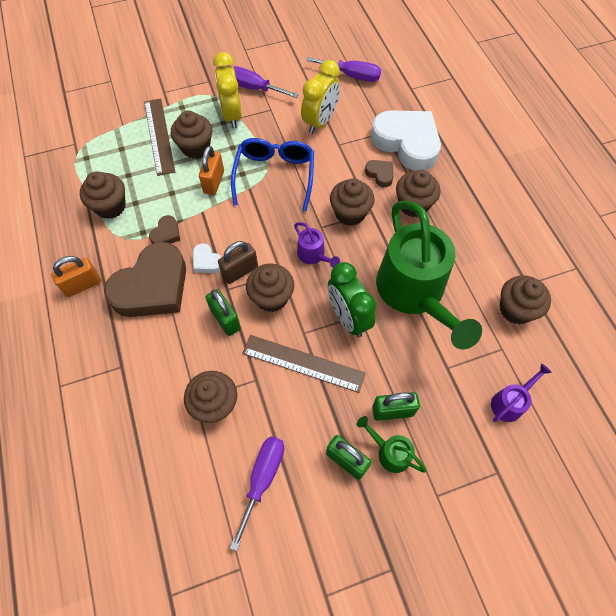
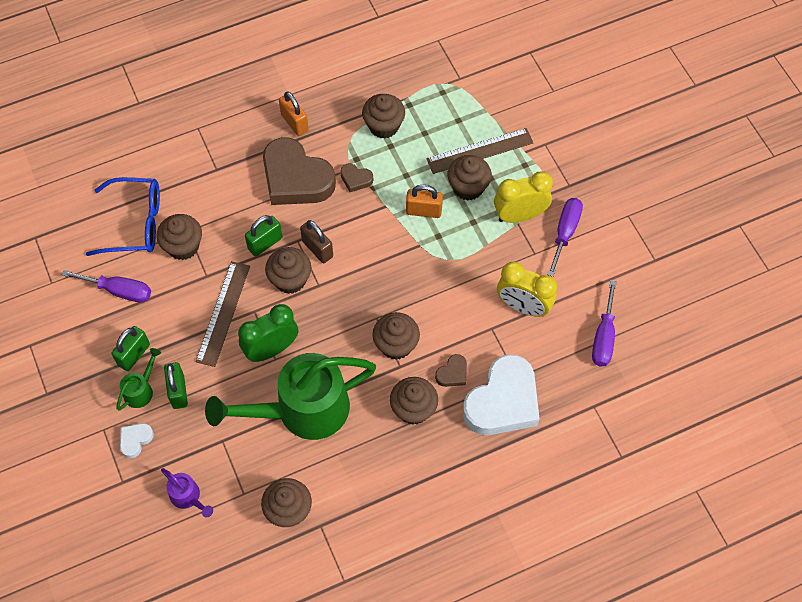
camera: 85 degrees right, 0 degrees up
(207, 261) = (326, 219): white heart -> white heart (135, 440)
(275, 175) = (439, 267): blue glasses -> blue glasses (136, 223)
(313, 255) = (340, 313): purple watering can -> none

